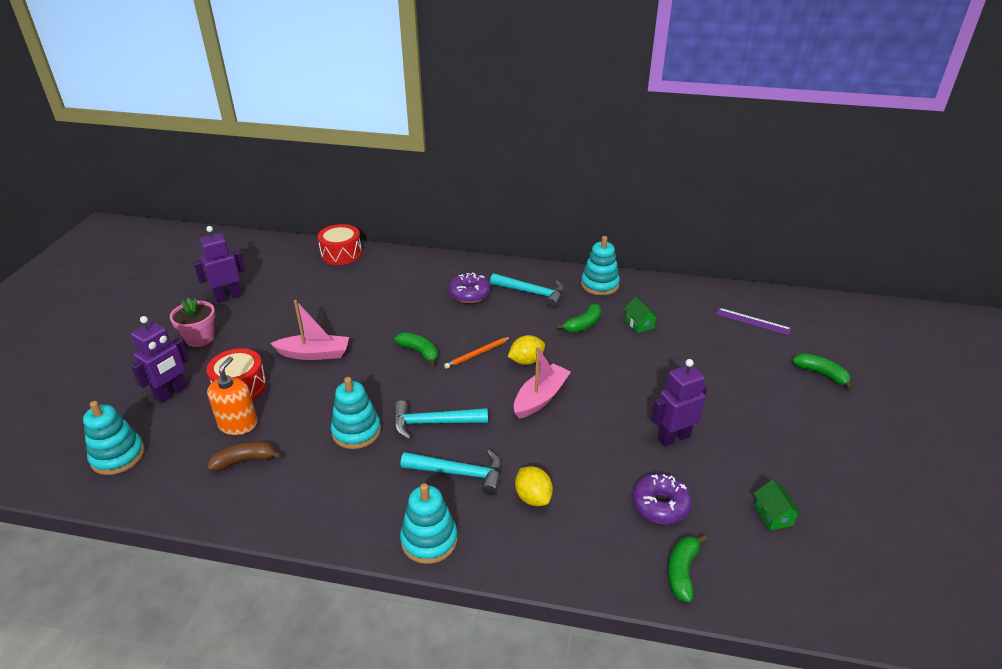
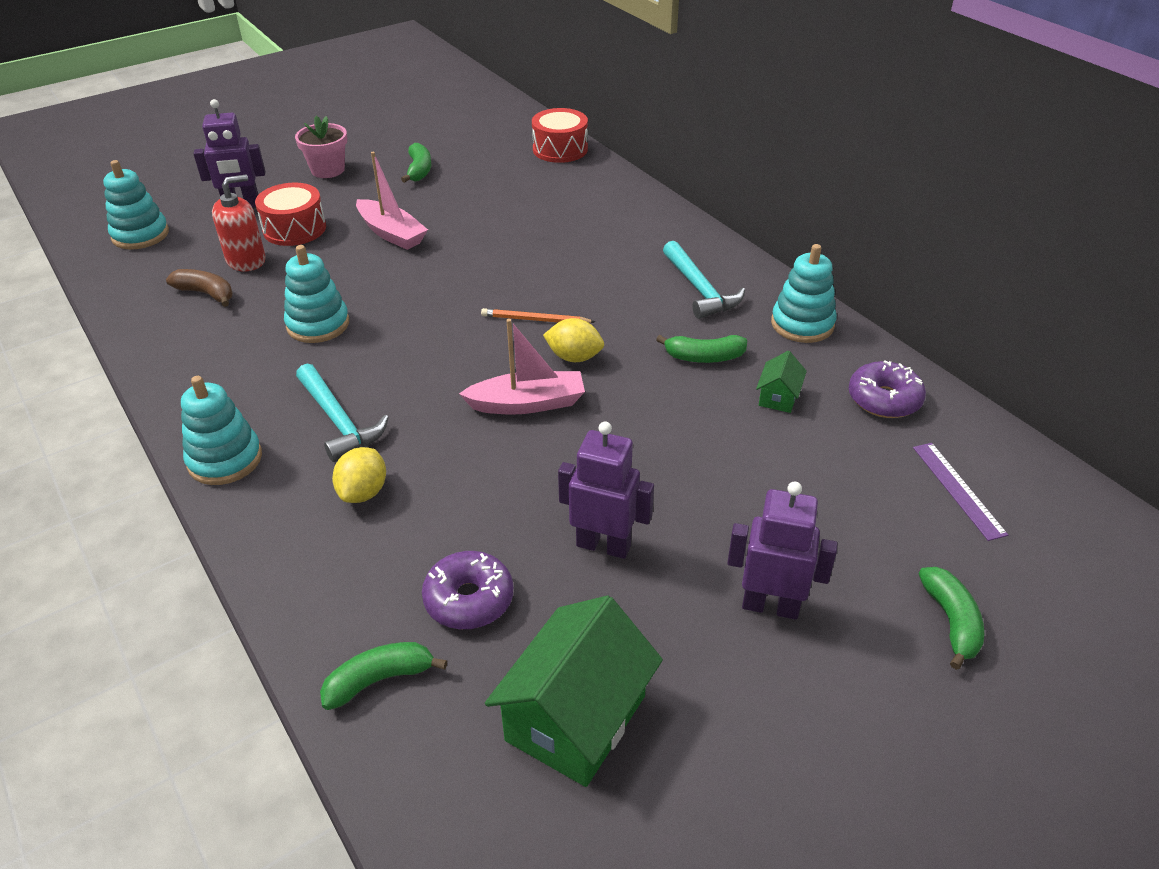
camera: 45 degrees right, 5 degrees up
(228, 297) = (402, 144): purple robot -> purple robot (770, 606)
(238, 424) = (246, 260): orange soap dispenser -> red soap dispenser
(419, 352) = (483, 285): green banana -> green banana (419, 170)
(433, 423) = (390, 360): turquoise hammer -> none
(469, 294) = (626, 254): purple donut -> purple donut (884, 399)
(773, 515) = (576, 718): green house -> green house, size x2.14

